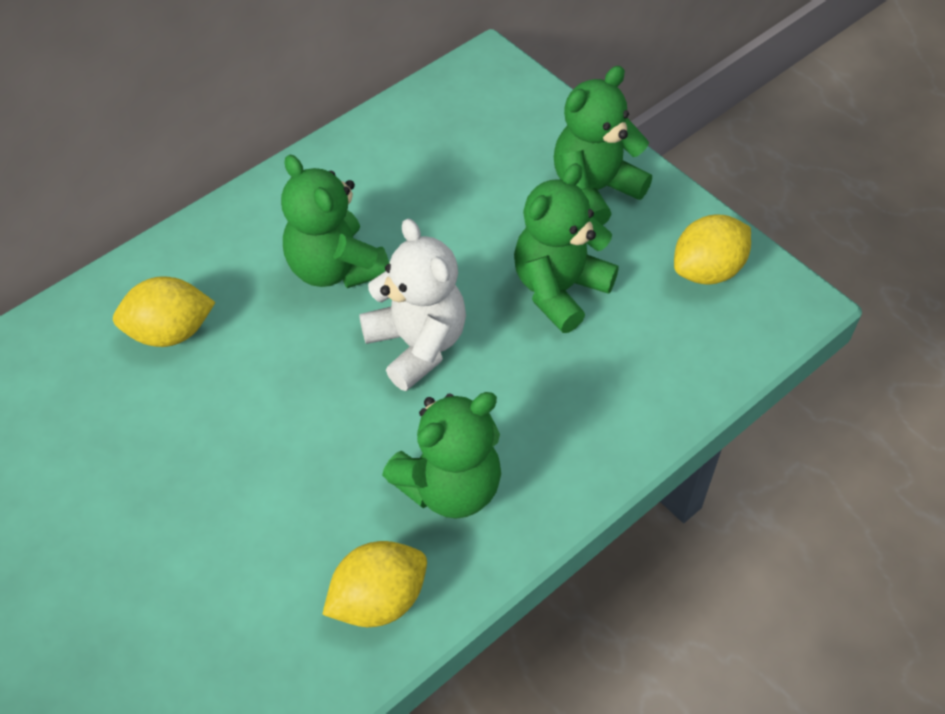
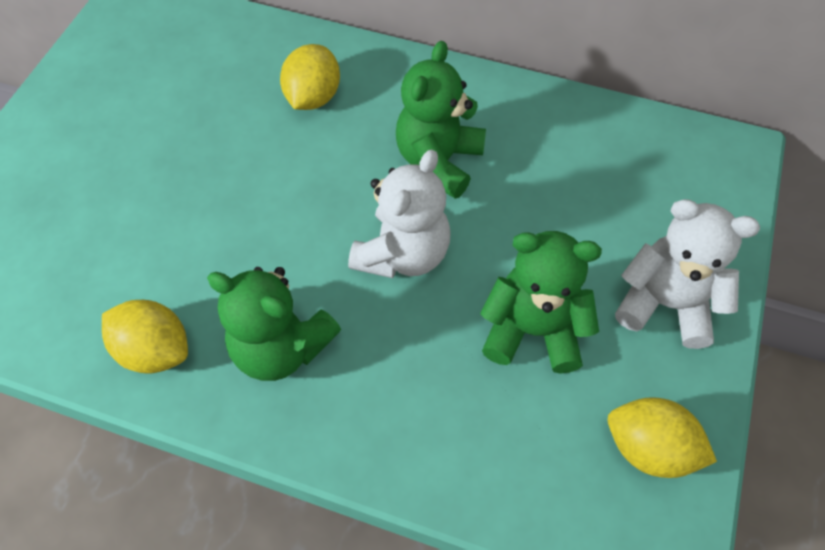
camera: 60 degrees right, 5 degrees up
(170, 332) = (313, 97): yellow lemon -> yellow lemon turned 60 degrees clockwise
(594, 191) = (665, 304): green teddy bear -> white teddy bear

